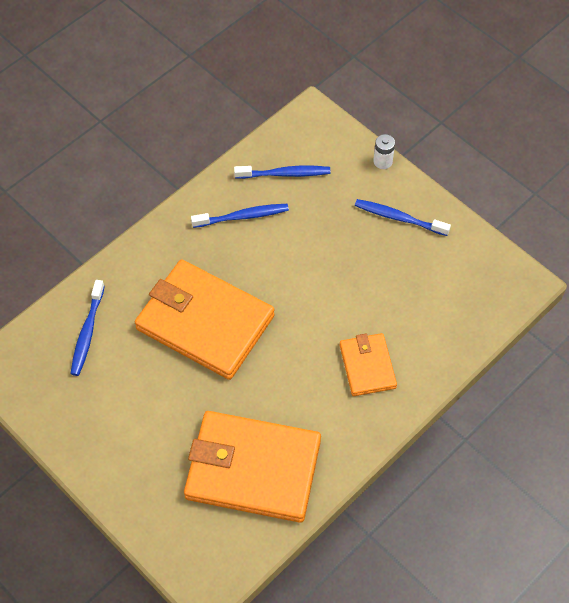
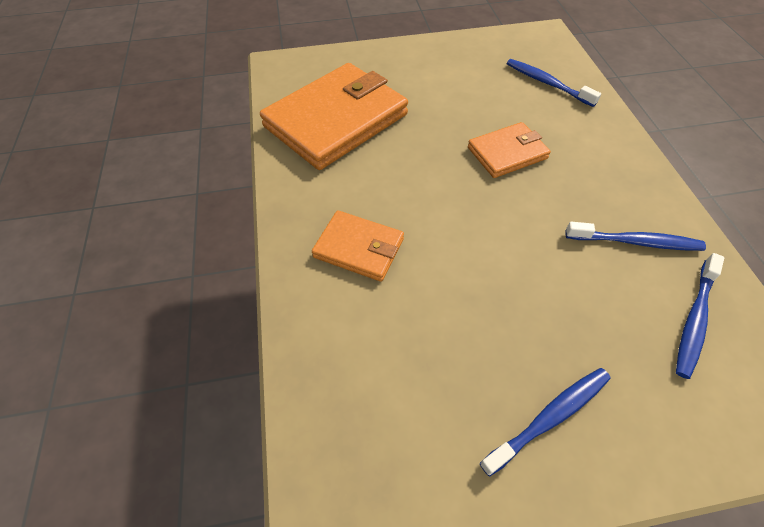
camera: 125 degrees right, 5 degrees down
(205, 322) = (507, 153): orange wallet -> orange wallet, size x0.52
(242, 216) = (635, 242): blue toothbrush -> blue toothbrush turned 105 degrees counterclockwise
(382, 161) = (678, 469): white battery -> none

